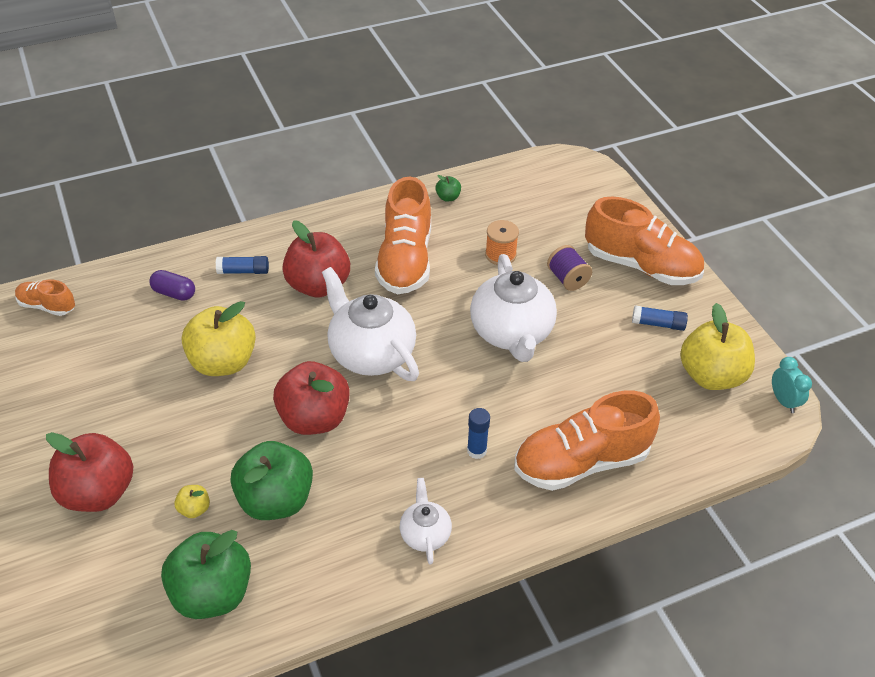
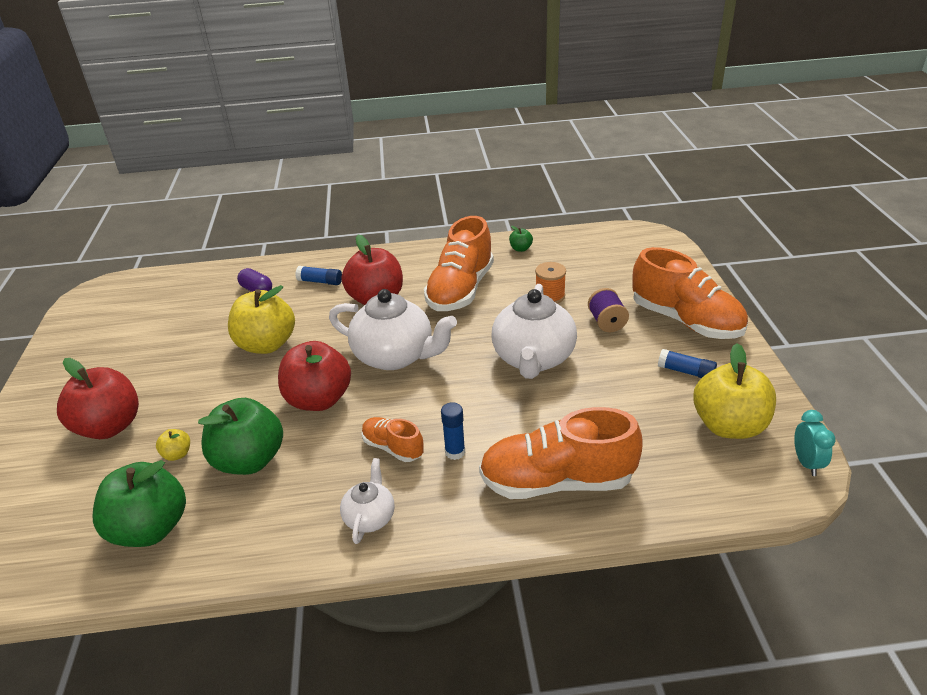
camera: 20 degrees right, 10 degrees down
(47, 306) = (157, 286): orange shoe -> orange shoe (393, 447)
(371, 353) = (395, 356): white teapot -> white teapot turned 135 degrees clockwise

